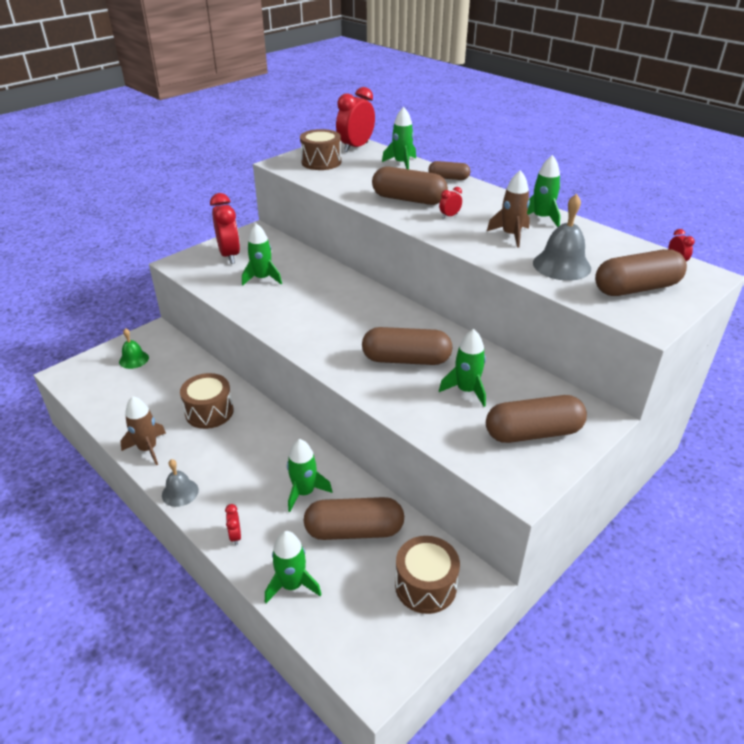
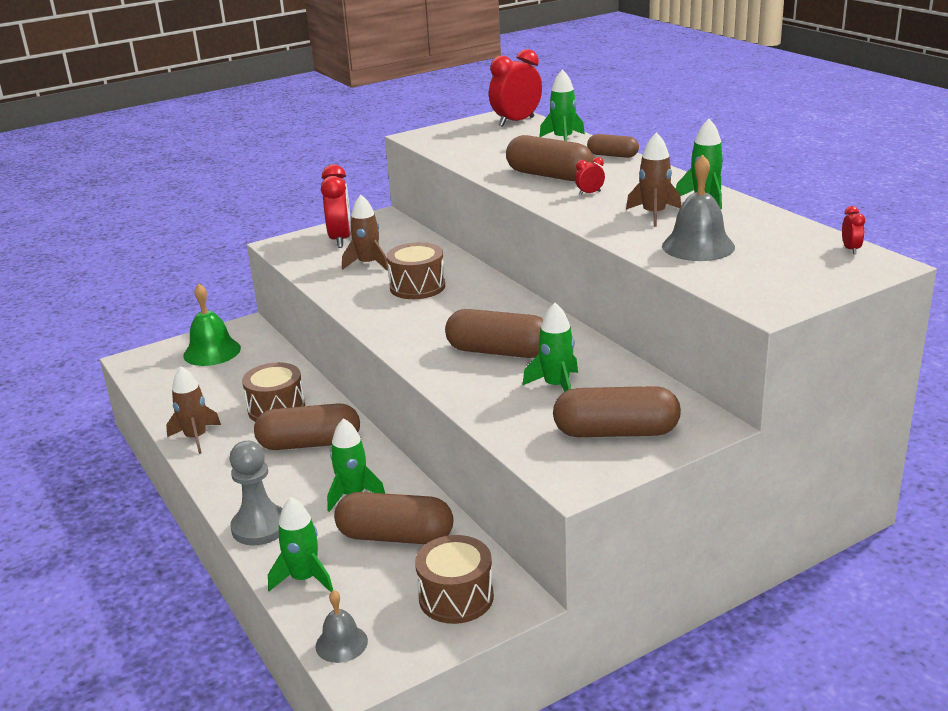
camera: 15 degrees right, 10 degrees down
(134, 359) = (212, 351): green bell -> green bell, size x1.64
(180, 492) = (215, 481): grey bell -> grey bell (341, 643)
(235, 536) = (260, 527): red clock -> grey pawn
(262, 278) = (368, 264): green rocket -> brown rocket
(321, 162) = (466, 136): brown drum -> brown drum (417, 287)
(636, 288) = (778, 272): brown capsule -> brown capsule (309, 443)

